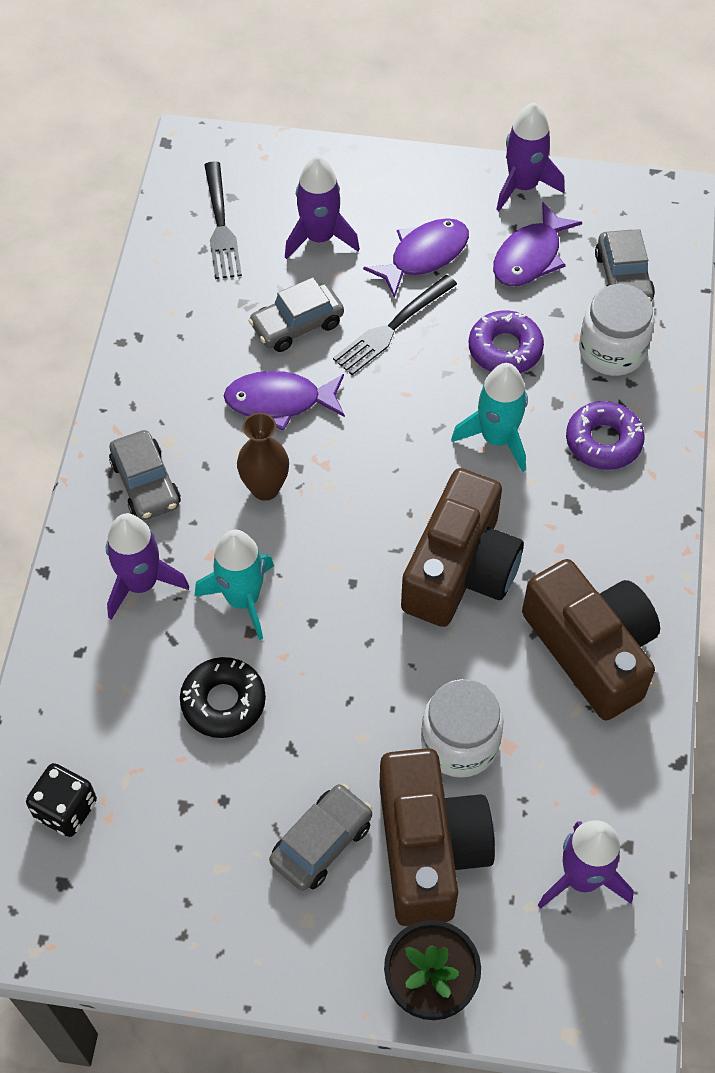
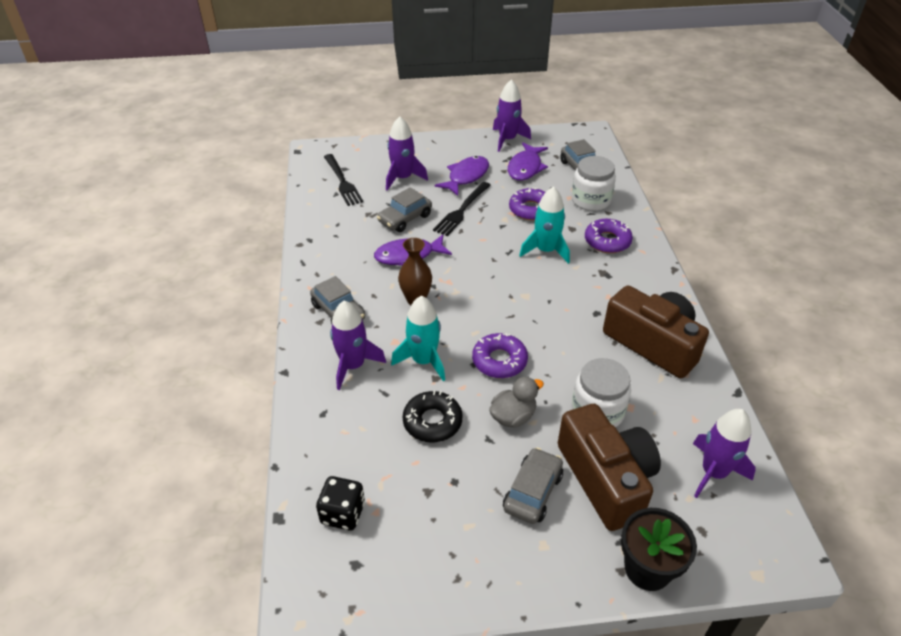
camera: 15 degrees left, 15 degrees down
(337, 722) = (513, 416): none -> grey duck
(351, 625) = (499, 361): none -> purple donut
(460, 569) = (554, 318): brown camera -> none

